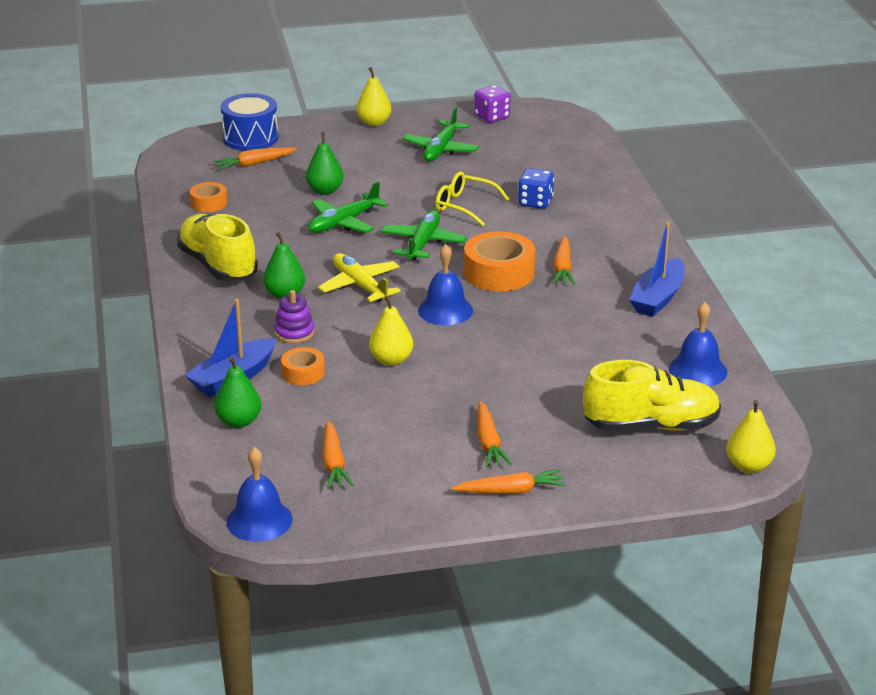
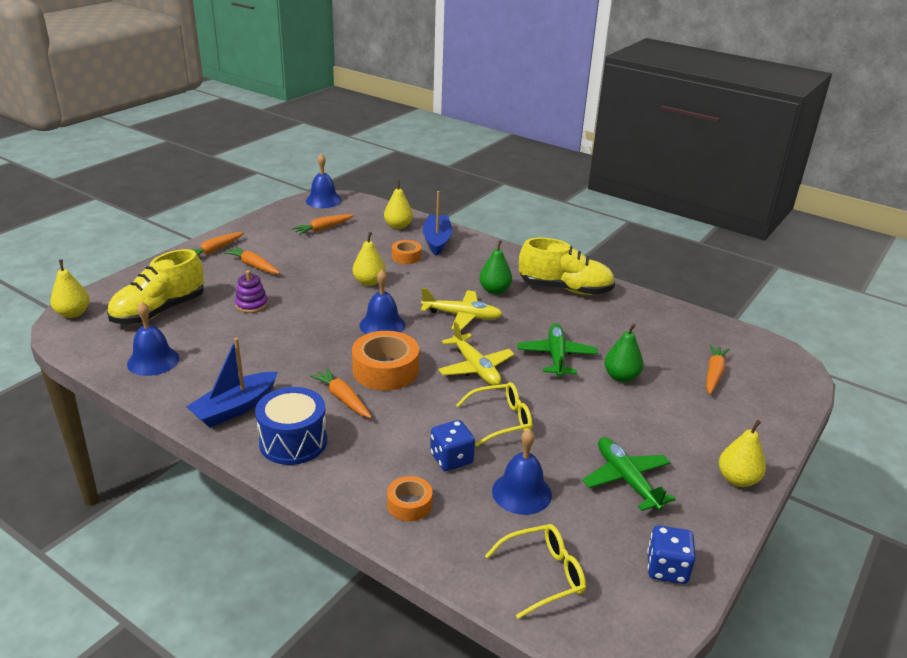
camera: 135 degrees right, 0 degrees up
(209, 203) = (664, 326): orange tape -> orange tape (409, 504)
(239, 421) = (398, 226): green pear -> yellow pear
(250, 138) = (773, 398): blue drum -> blue drum (293, 442)
(294, 333) = (448, 273): purple stacking toy -> purple stacking toy (251, 305)
(333, 463) = (323, 229): orange carrot -> orange carrot turned 75 degrees counterclockwise
(423, 243) = (475, 367): green plane -> yellow plane
(492, 117) = (667, 568): purple dice -> blue dice
(517, 171) = (521, 492): none -> blue bell
(563, 141) = (544, 575): none -> yellow glasses
(658, 298) = (235, 408): blue boat -> blue boat turned 120 degrees counterclockwise

